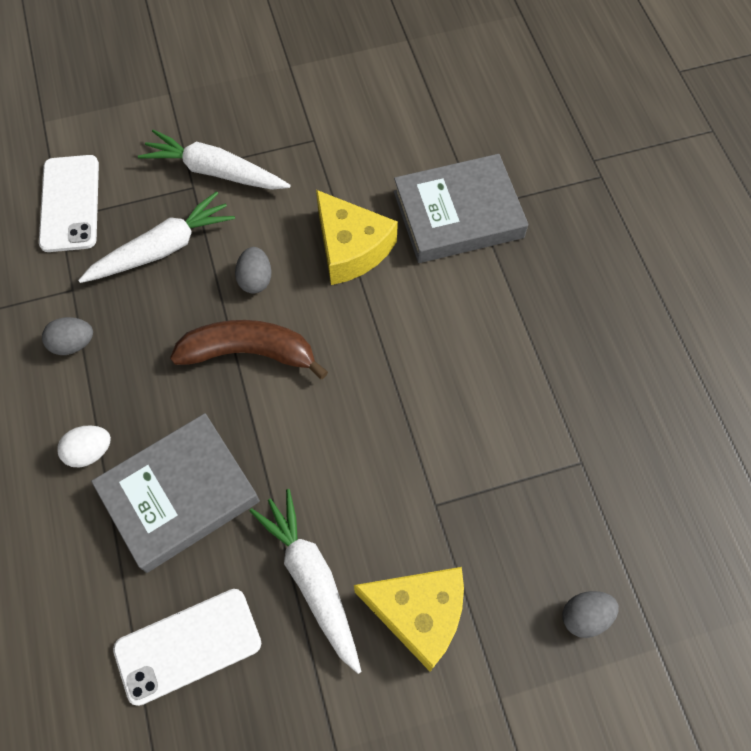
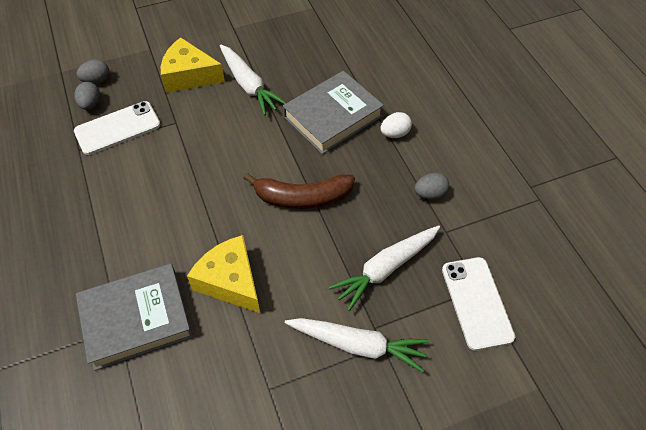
camera: 175 degrees right, 10 degrees down
(188, 646) = (313, 56): white phone -> white phone (117, 128)
(255, 279) = (306, 250): grey egg -> grey egg (91, 104)

